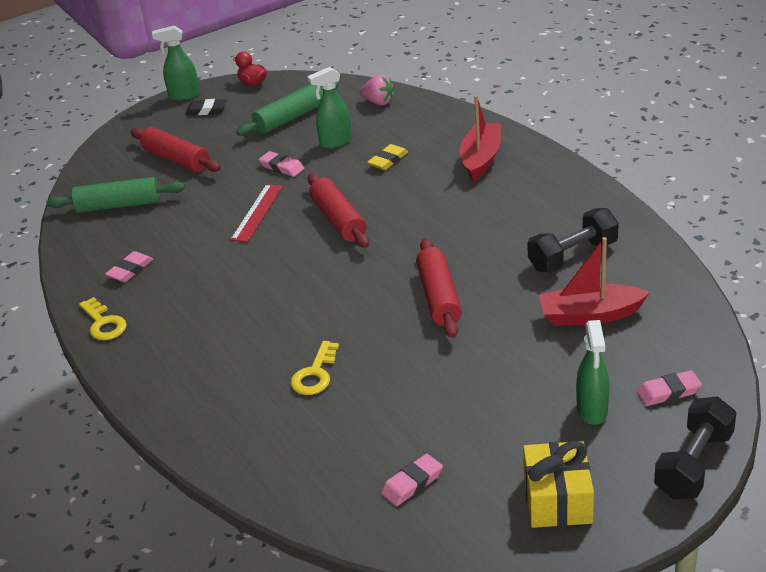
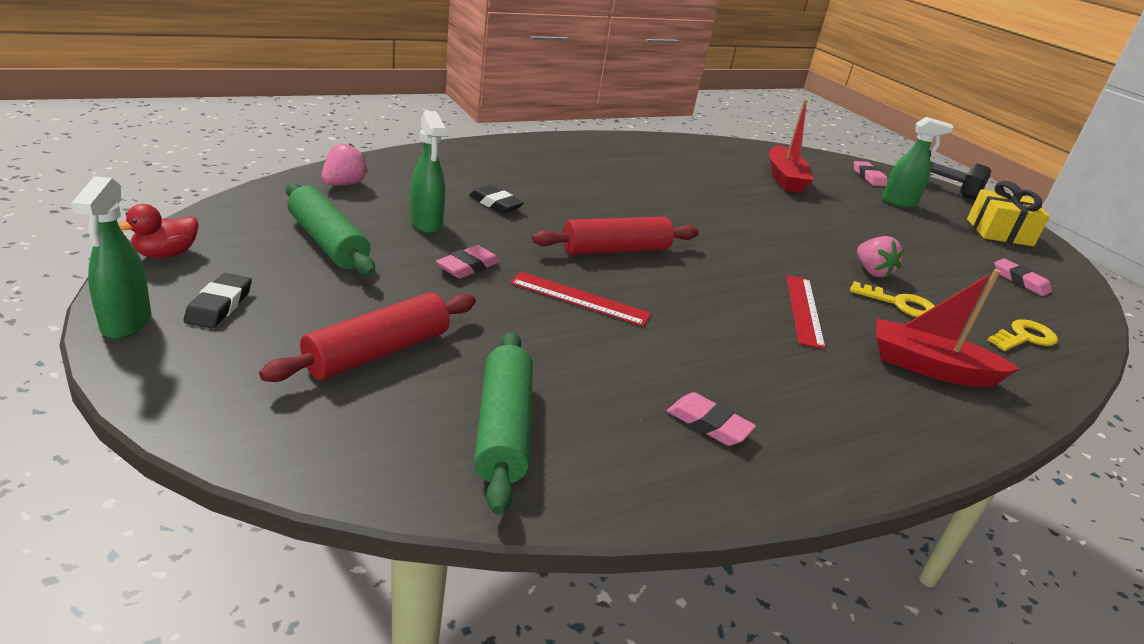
camera: 95 degrees left, 5 degrees down
(104, 324) = (848, 459): yellow key -> yellow key (1024, 337)
(281, 315) = (804, 310): none -> red ruler
(375, 363) = (872, 271): none -> pink strawberry
(388, 160) = (495, 204): yellow eraser -> black eraser
(439, 297) = (764, 226): red rolling pin -> none
(481, 159) = (522, 164): red boat -> red boat (929, 367)
(573, 256) = (702, 167): black dumbbell -> none

